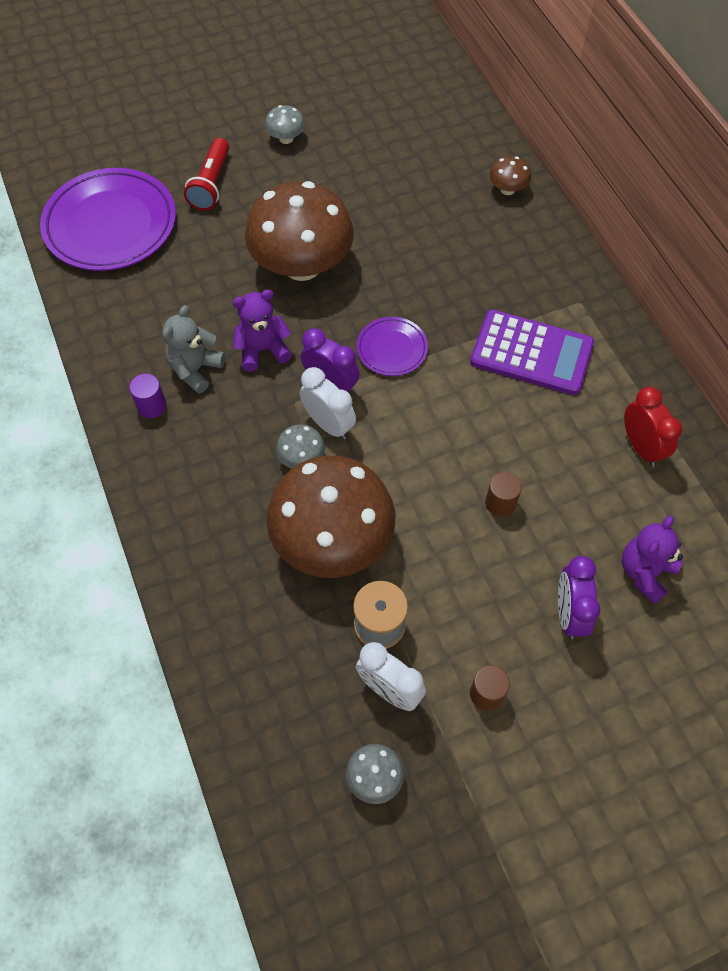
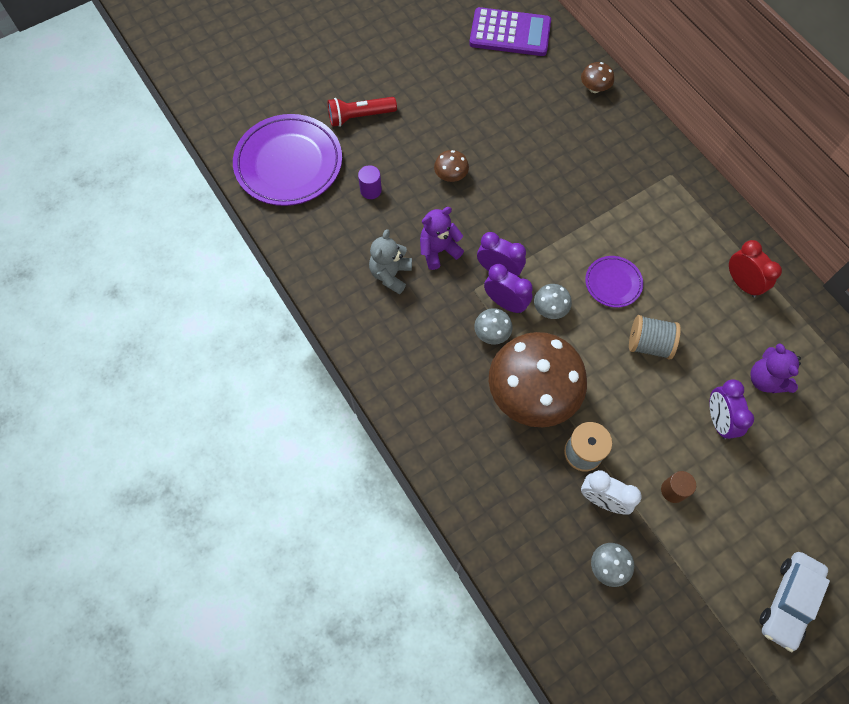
camera: 10 degrees left, 5 degrees up
(152, 406) = (365, 310): purple cylinder -> purple cylinder (370, 190)
(211, 184) = (360, 116): red flashlight -> red flashlight turned 75 degrees clockwise
(286, 138) = (409, 69): grey mushroom -> grey mushroom (550, 309)
(302, 265) = (451, 176): brown mushroom -> brown mushroom, size x0.41
(328, 424) = (505, 303): white clock -> purple clock
(392, 349) = (538, 234): purple plate -> purple plate (613, 283)
(500, 503) = (649, 344): brown cylinder -> grey spool
(531, 353) = (644, 221): purple calculator -> purple calculator (510, 33)
(609, 870) = (788, 601): none -> white car
(645, 572) = (765, 379): purple teddy bear -> purple teddy bear turned 45 degrees counterclockwise

